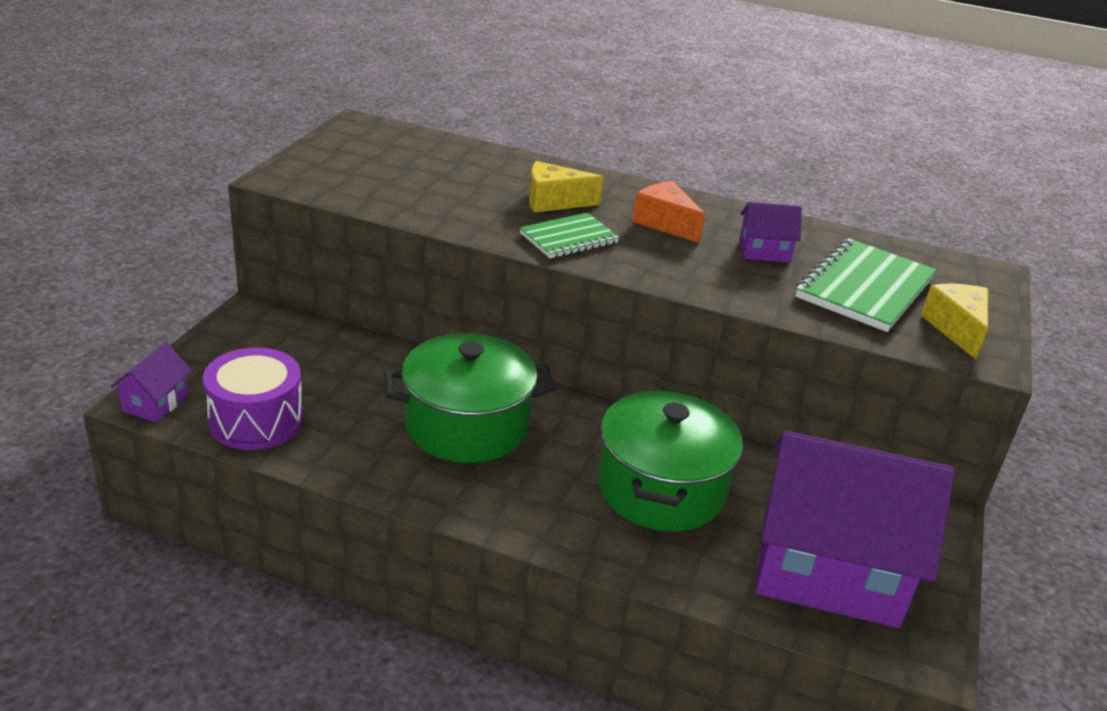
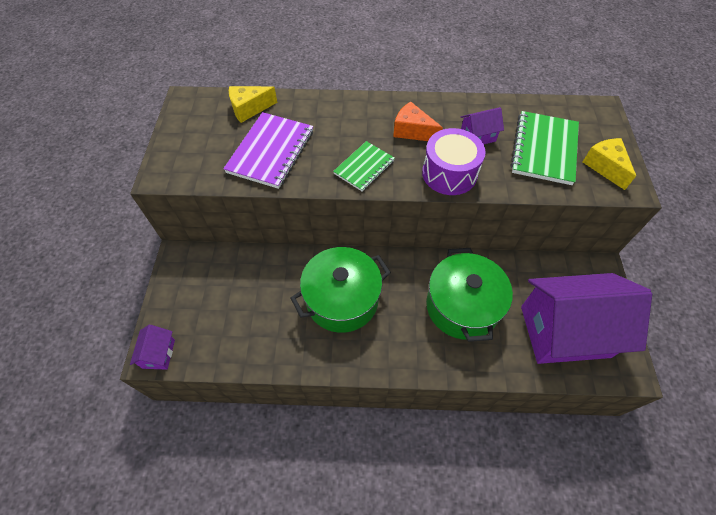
camera: 15 degrees left, 25 degrees up
(256, 420) = (224, 343): purple drum -> purple drum (449, 173)
(444, 193) = (271, 152): none -> purple notebook
(553, 201) = (340, 134): yellow cheese -> yellow cheese (249, 109)

